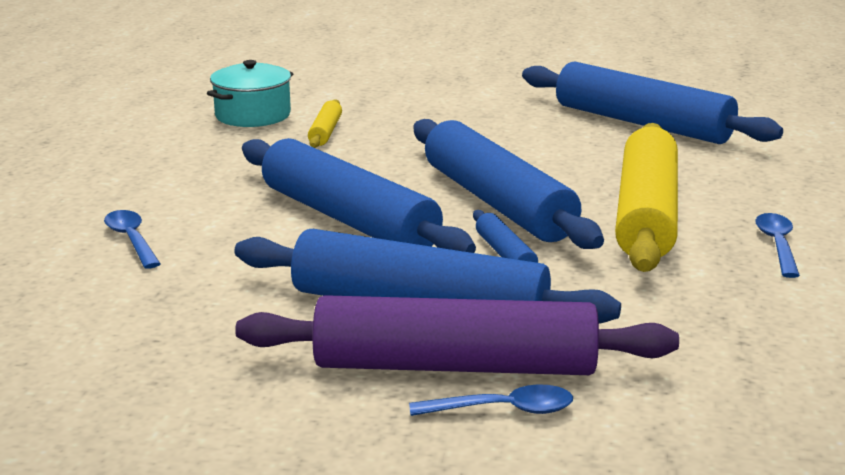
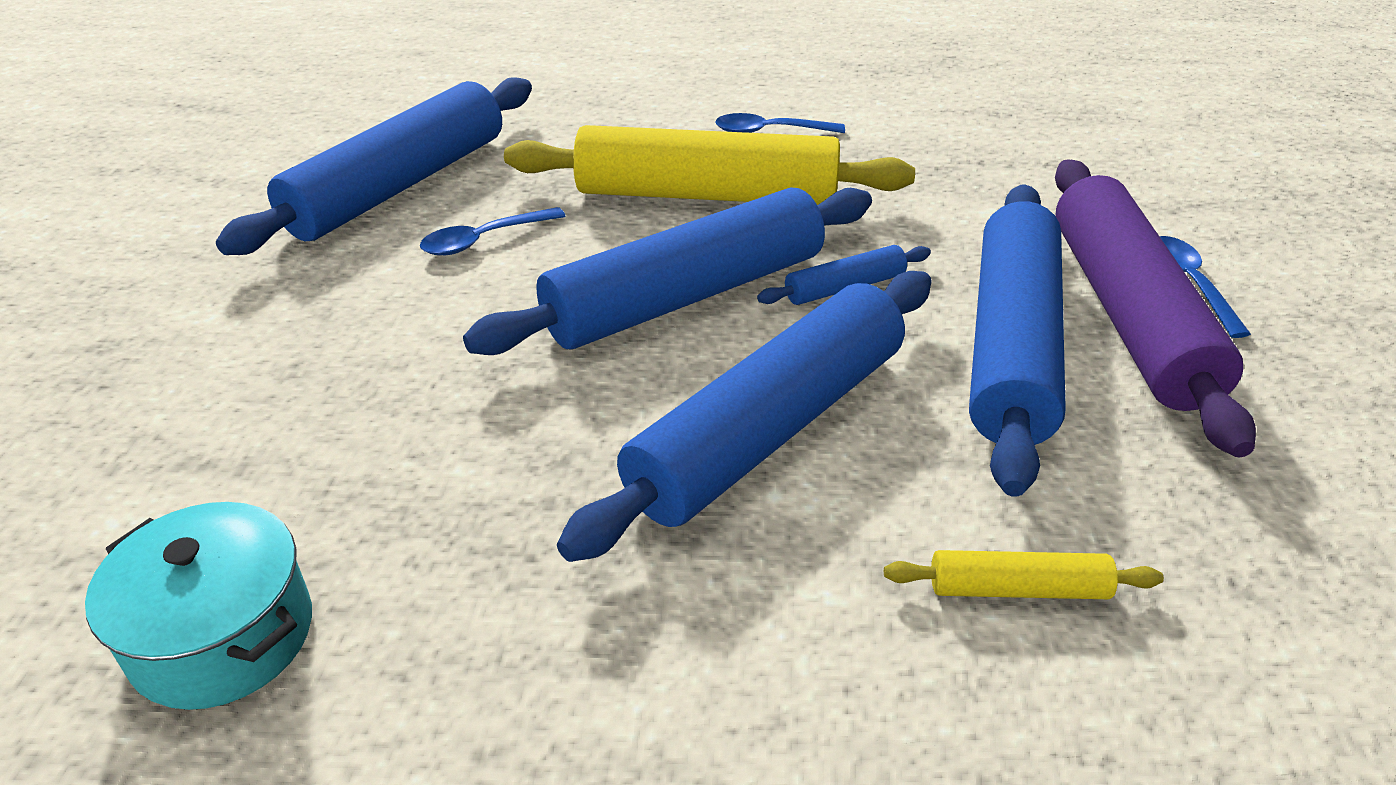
camera: 95 degrees left, 15 degrees up
(131, 240) = (922, 706): blue spoon -> blue spoon (484, 240)
(325, 132) = (365, 499): yellow rolling pin -> yellow rolling pin (1018, 589)

